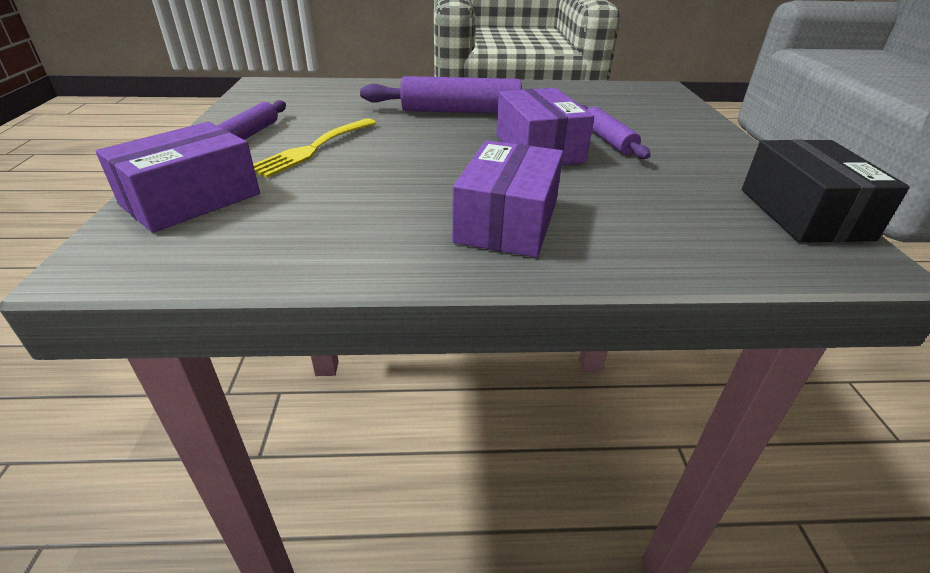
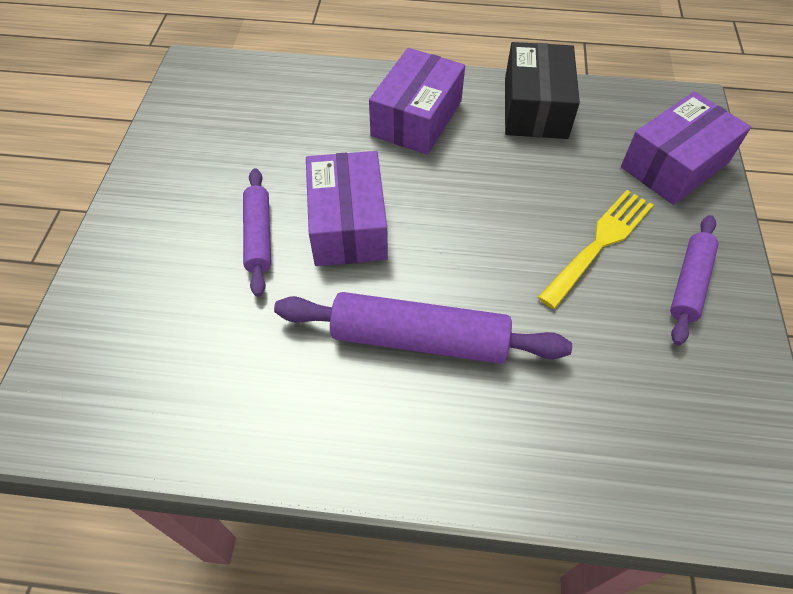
camera: 170 degrees left, 20 degrees up
(803, 213) = (180, 107): black box -> black box (535, 108)

